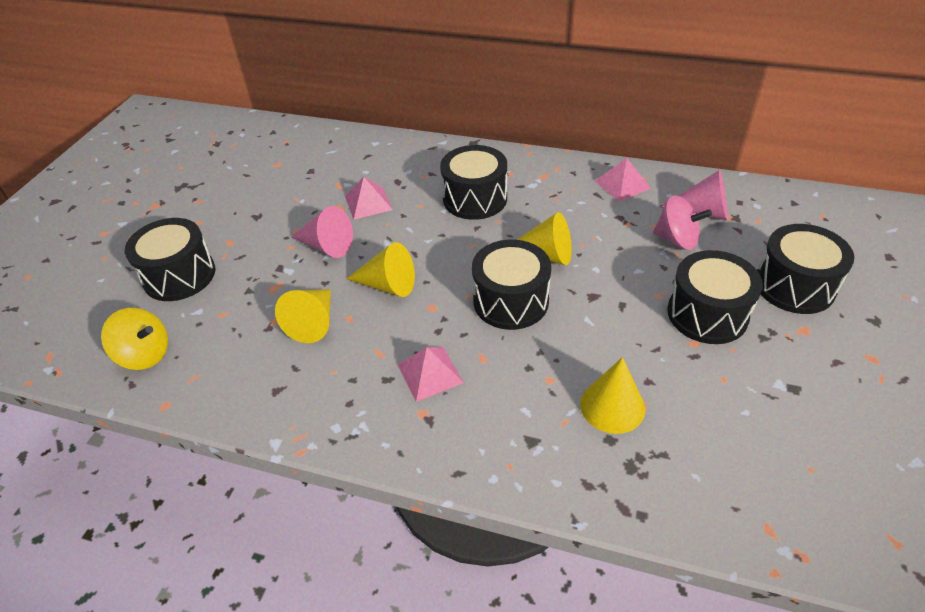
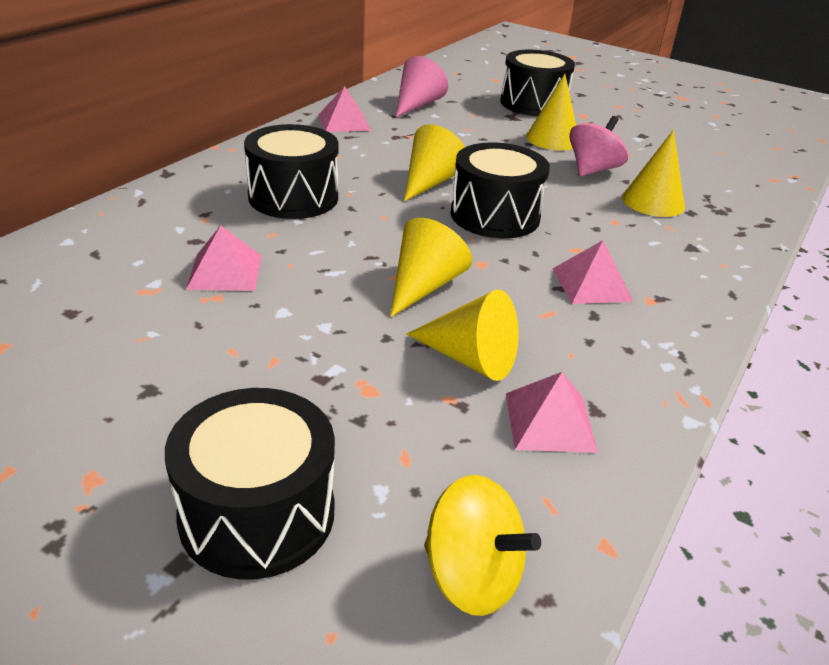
camera: 80 degrees left, 10 degrees down
(145, 354) = (472, 576): yellow spinning top -> yellow spinning top turned 90 degrees clockwise
(260, 369) = (550, 422): none -> pink pyramid
(326, 246) = (301, 323): pink cone -> none
(677, 240) = (449, 124): pink spinning top -> pink spinning top (592, 170)
(707, 314) = (552, 139): black drum -> yellow cone

